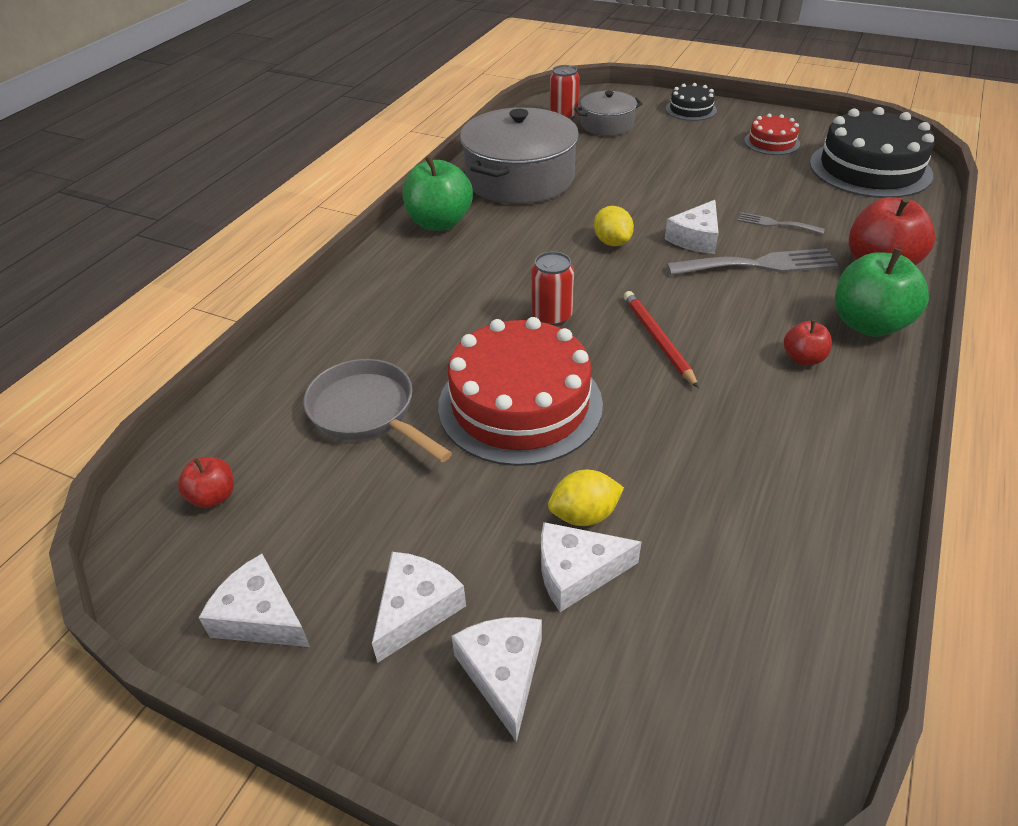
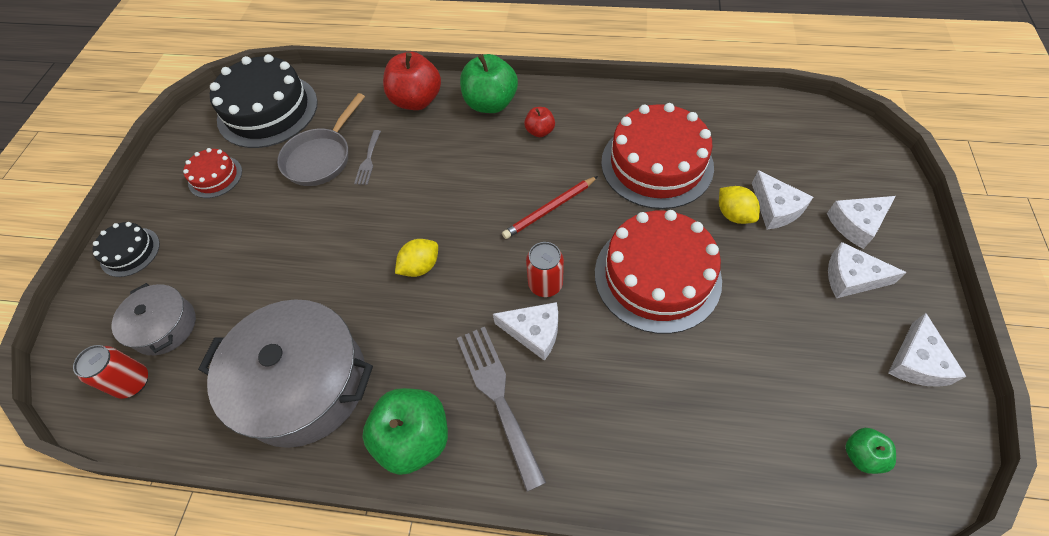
camera: 105 degrees left, 15 degrees up
(213, 497) = (861, 455): red apple -> green apple
(367, 412) = (718, 380): grey pan -> grey pan (321, 157)
(696, 238) = (401, 208): white cheese -> white cheese (534, 332)
(710, 460) = (656, 164): none -> red cake
(759, 265) = (432, 164): grey fork -> grey fork (497, 396)

